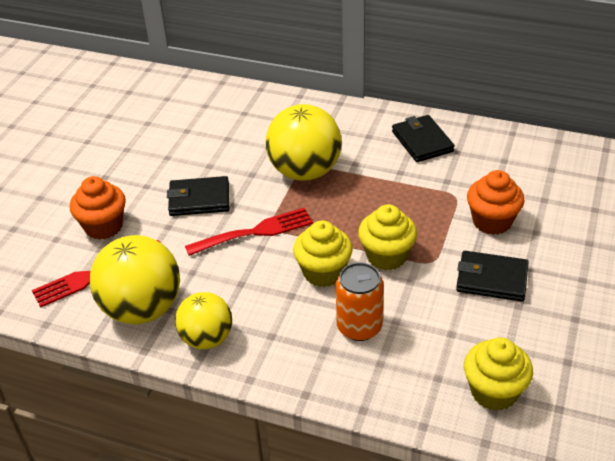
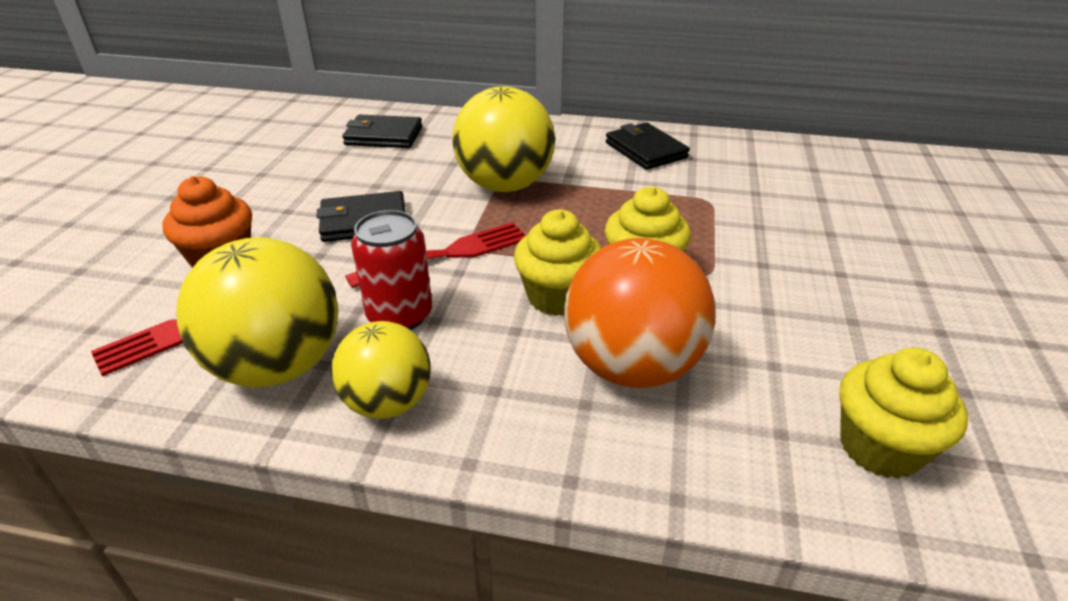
camera: 10 degrees left, 5 degrees down
(218, 278) = (400, 315): none -> red can
(359, 327) = (631, 366): orange can -> orange ball
(491, 279) = (799, 290): black wallet -> black wallet (384, 136)
(492, 221) = (768, 225): orange cupcake -> none

